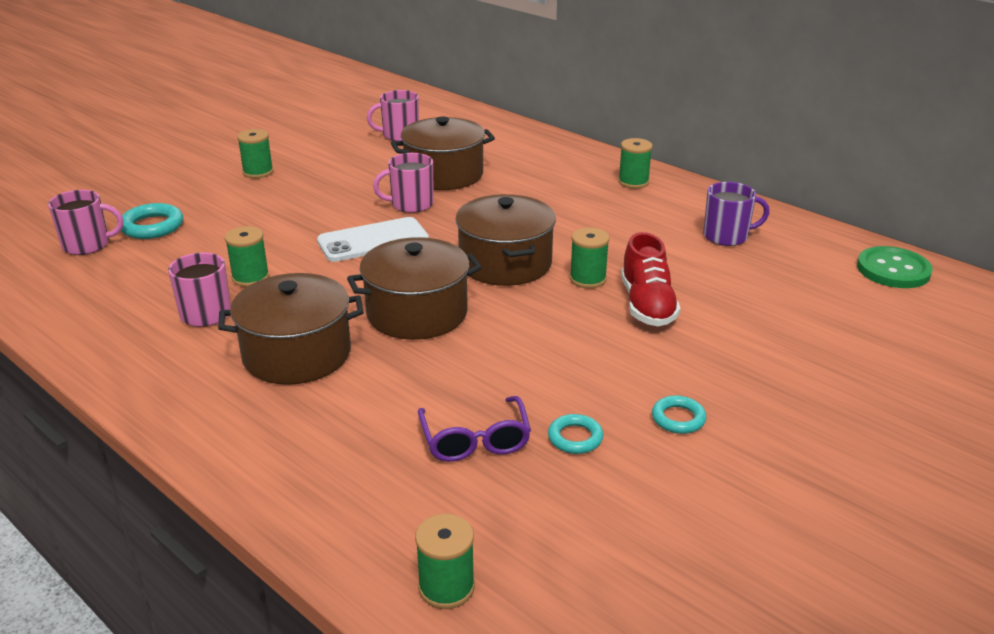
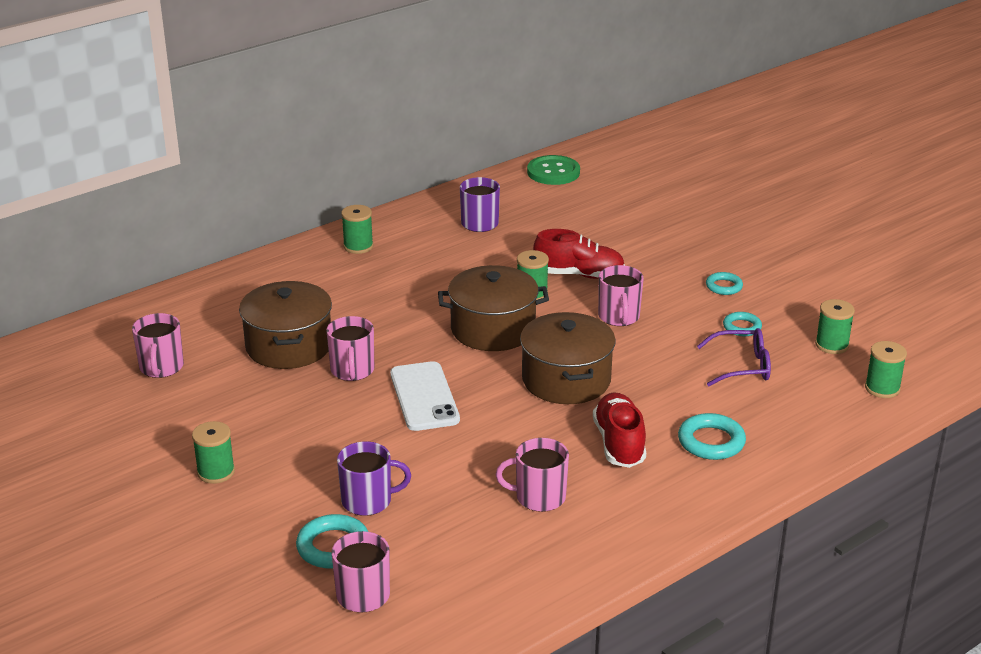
camera: 80 degrees left, 0 degrees up
(212, 233) = (368, 501): none -> purple mug
(250, 278) = (477, 472): green spool -> green spool (832, 345)
(297, 354) = (619, 443): brown pot -> red shoe
(301, 419) = (711, 442): none -> turquoise ring
(561, 338) = (619, 317): none -> pink mug

